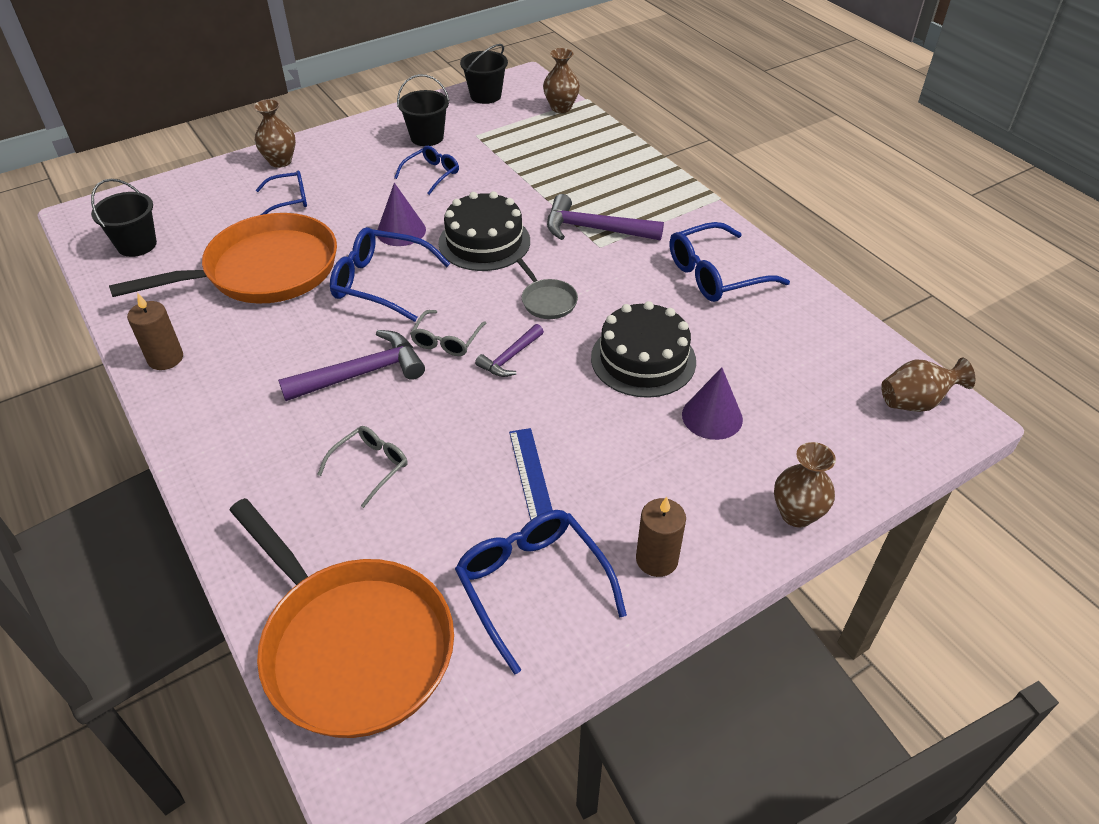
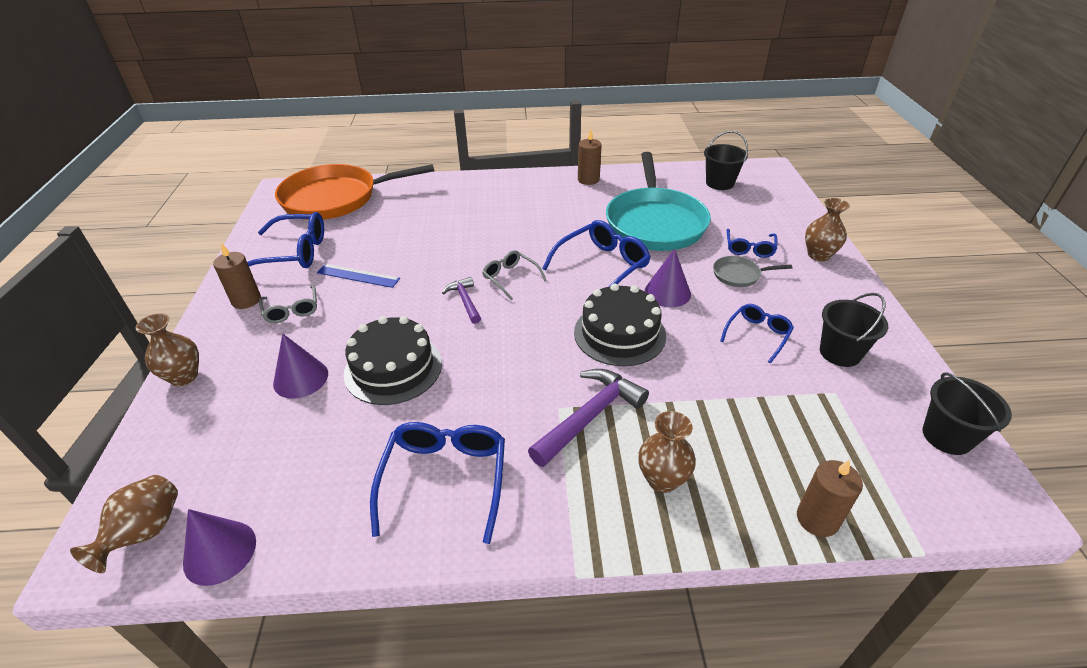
camera: 120 degrees right, 5 degrees down
(265, 270) = (655, 223): orange pan -> turquoise pan
(362, 374) = (511, 238): purple hammer -> none
(370, 467) = (432, 224): grey glasses -> grey glasses (292, 310)
(432, 174) = (757, 335): blue glasses -> blue glasses turned 120 degrees counterclockwise
(547, 301) = (509, 342): grey pan -> grey pan (739, 275)
(561, 107) = (897, 506): brown vase -> brown vase (662, 479)
(596, 130) = (817, 519): none -> brown candle
(877, 351) = (220, 552): none -> purple cone

